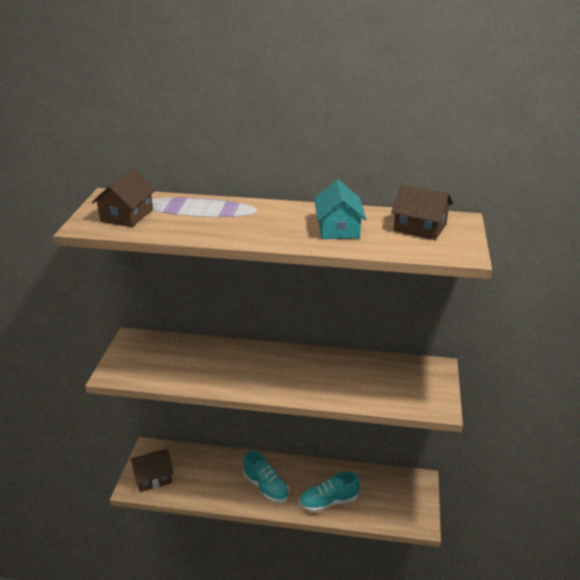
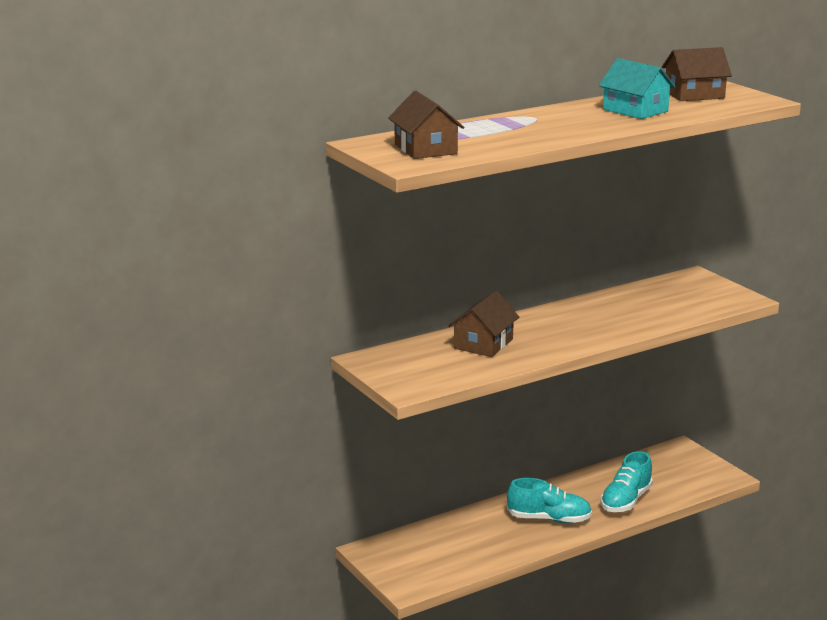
camera: 40 degrees left, 10 degrees down
(153, 477) = (416, 568): brown house -> brown house (483, 344)

